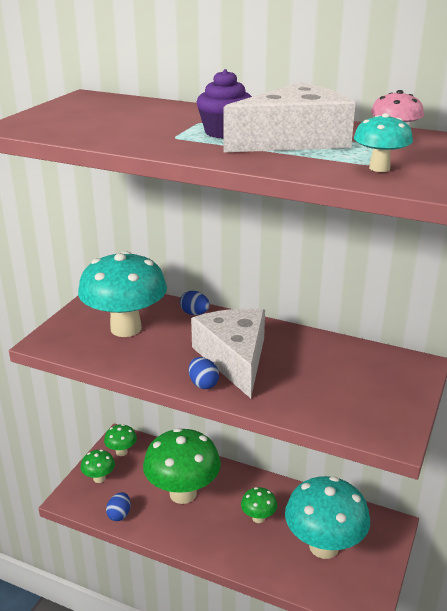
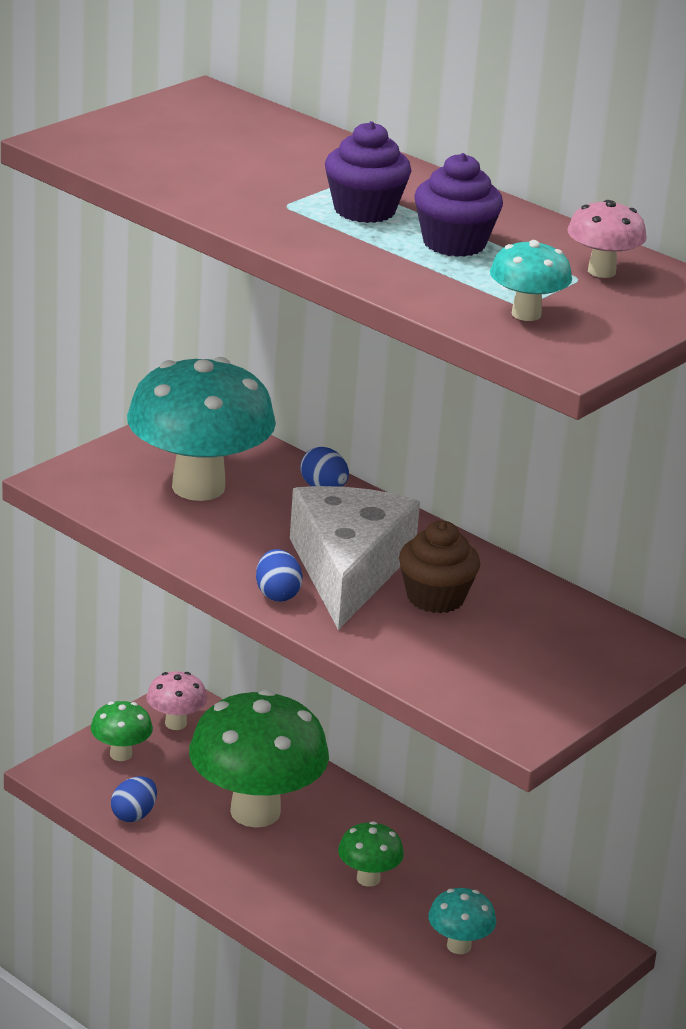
camera: 15 degrees right, 0 degrees up
(121, 452) = (175, 723): green mushroom -> pink mushroom
(292, 363) = (435, 597): none -> brown cupcake
(294, 140) = (454, 243): white cheese -> purple cupcake
(324, 546) = (459, 946): turquoise mushroom -> turquoise mushroom, size x0.46

